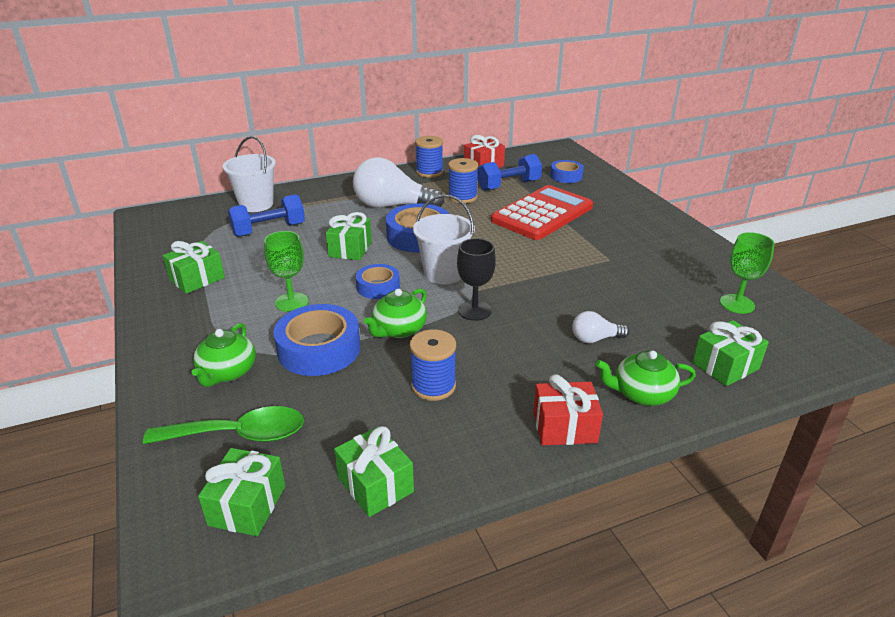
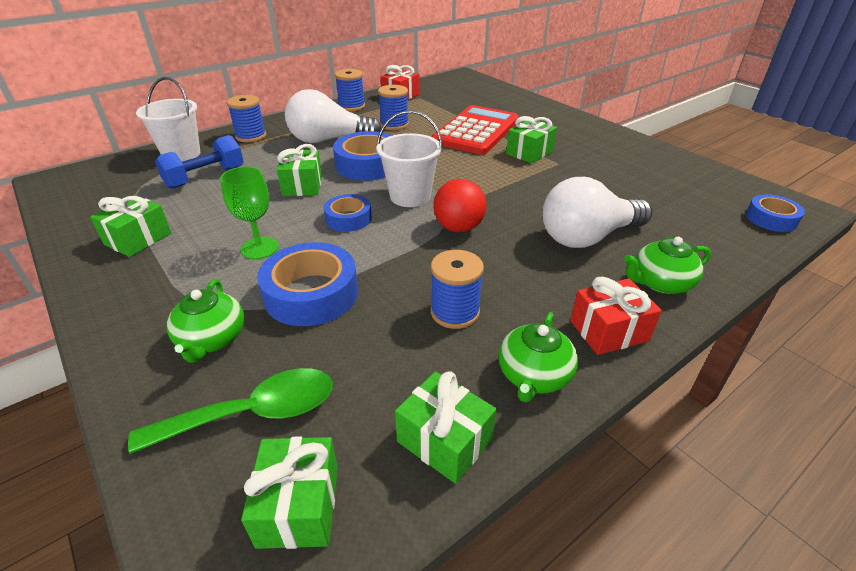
camera: 15 degrees left, 5 degrees up
(323, 193) = (251, 136): none -> blue spool
(398, 330) = (390, 259): green teapot -> green teapot (533, 375)
(474, 310) = (458, 228): black goblet -> red ball
(509, 185) = (432, 110): blue dumbbell -> none
(566, 176) = (480, 97): blue tape -> blue tape (771, 219)
(595, 339) = (587, 237): white light bulb -> white light bulb, size x2.10
(725, 366) = (715, 243): green gift -> green gift (529, 153)
(737, 304) = (689, 187): green goblet -> none

